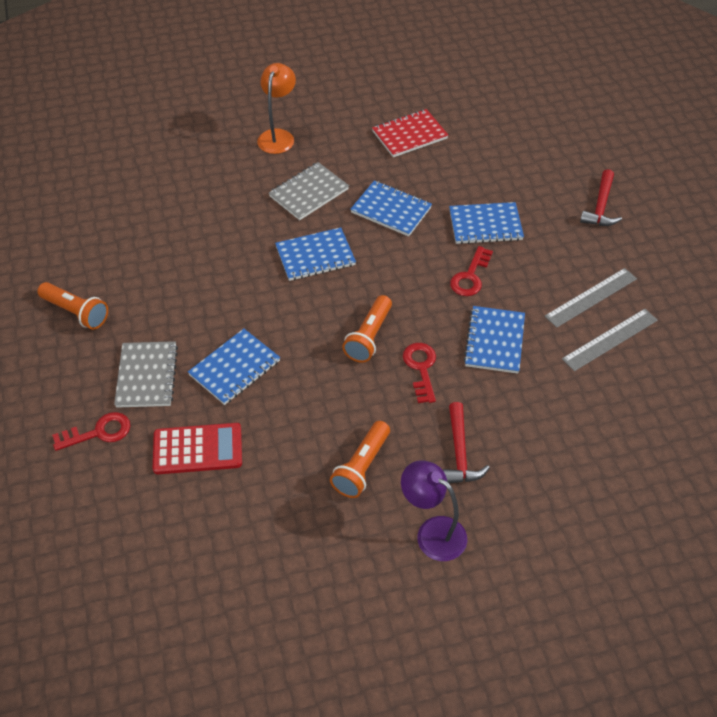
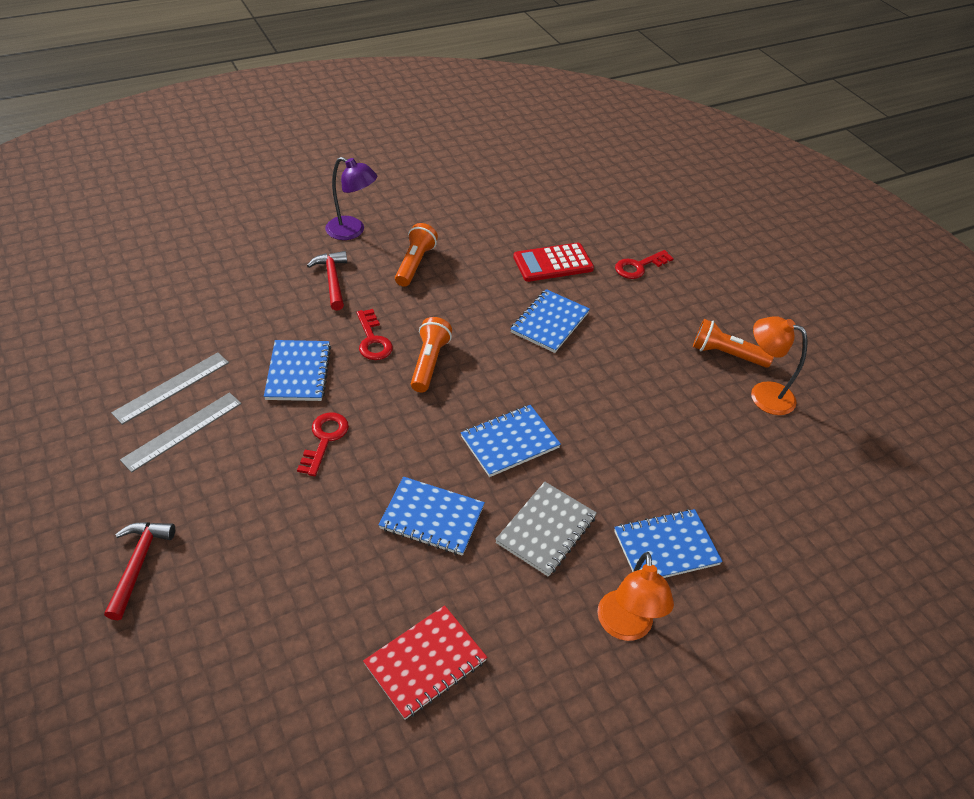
camera: 165 degrees right, 5 degrees down
(71, 270) = (763, 394): none -> orange lamp
(147, 376) = (625, 309): grey notebook -> none
(485, 225) = (305, 511): blue notebook -> blue notebook (666, 548)

